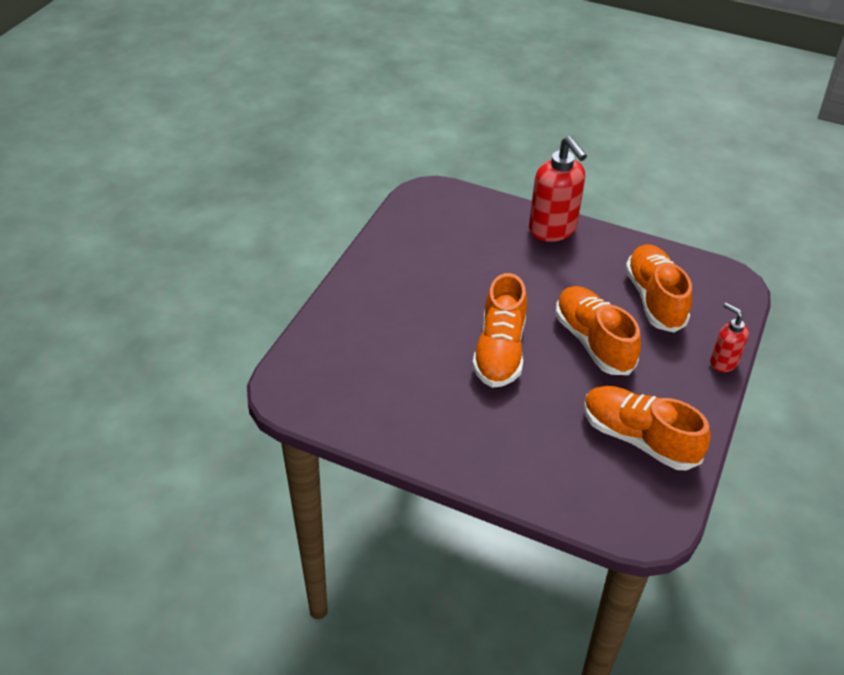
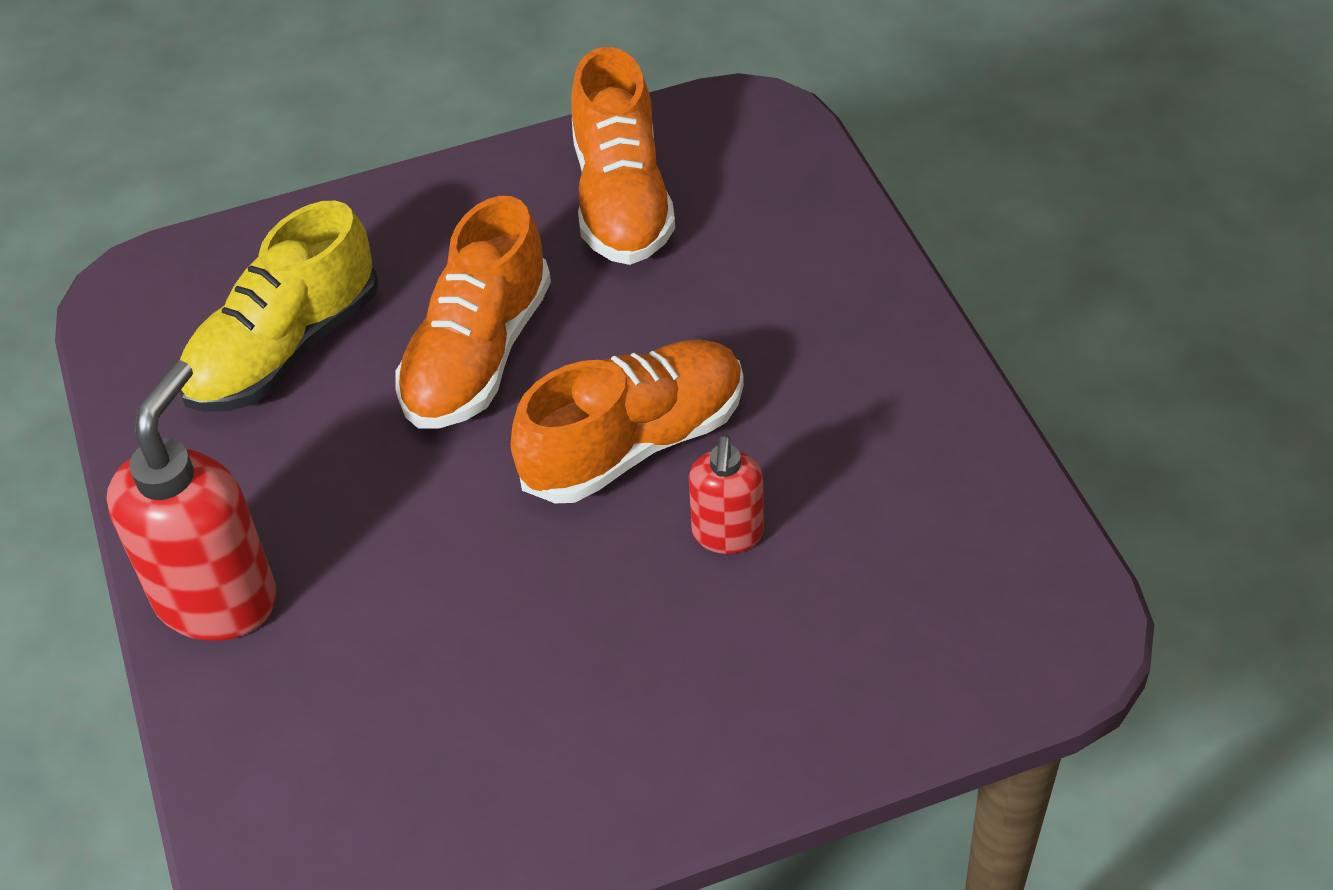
camera: 130 degrees left, 5 degrees up
(654, 299) = (284, 349): orange shoe -> yellow shoe
(723, 362) = (358, 204): red soap dispenser -> red soap dispenser (727, 534)

